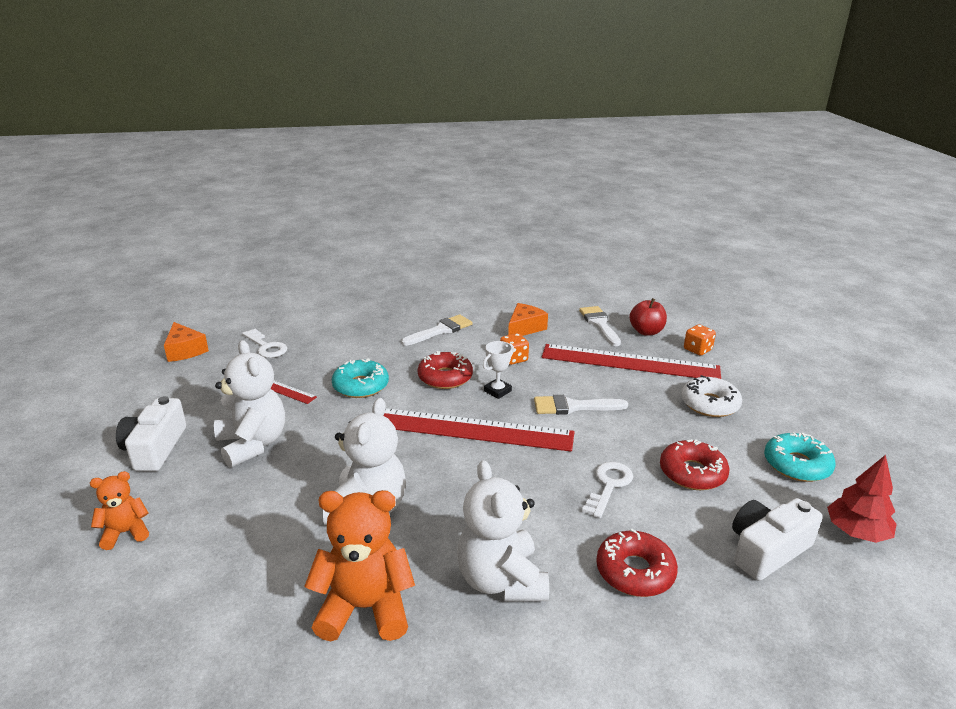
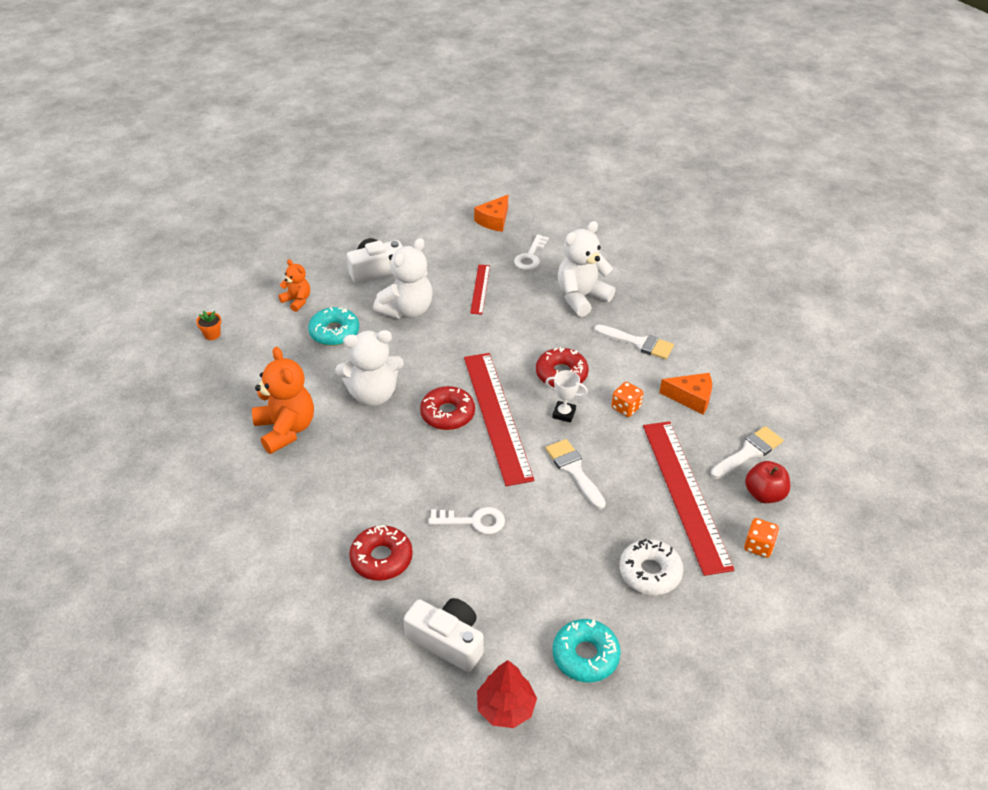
camera: 65 degrees right, 15 degrees up
(85, 650) = (212, 334): none -> orange flower pot
(361, 386) = (513, 331): turquoise donut -> turquoise donut (334, 332)
(501, 580) = (338, 486): white teddy bear -> white teddy bear (581, 297)
(692, 473) = (524, 575): red donut -> red donut (447, 414)

